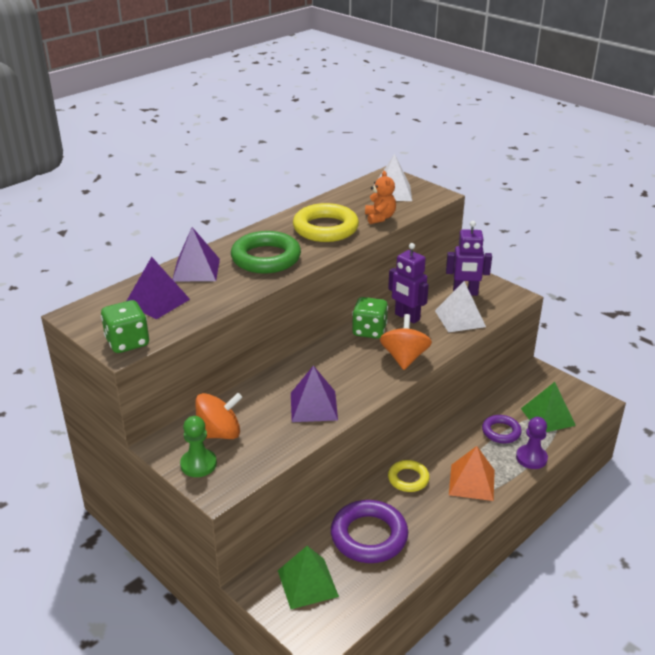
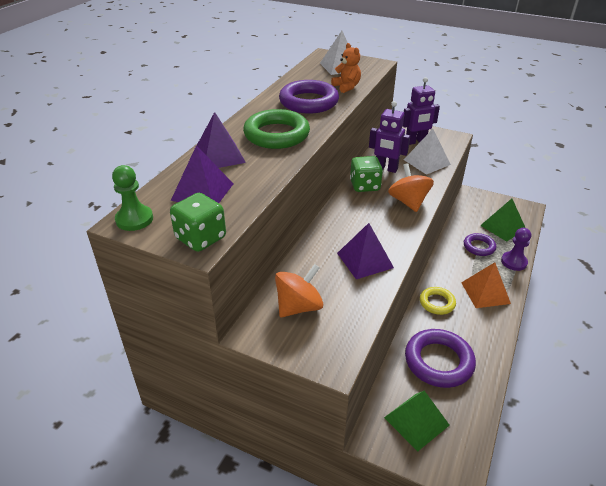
camera: 20 degrees left, 5 degrees up
(198, 464) = (299, 342): green pawn -> green pawn (134, 219)
(325, 228) = (308, 102): yellow ring -> purple ring

